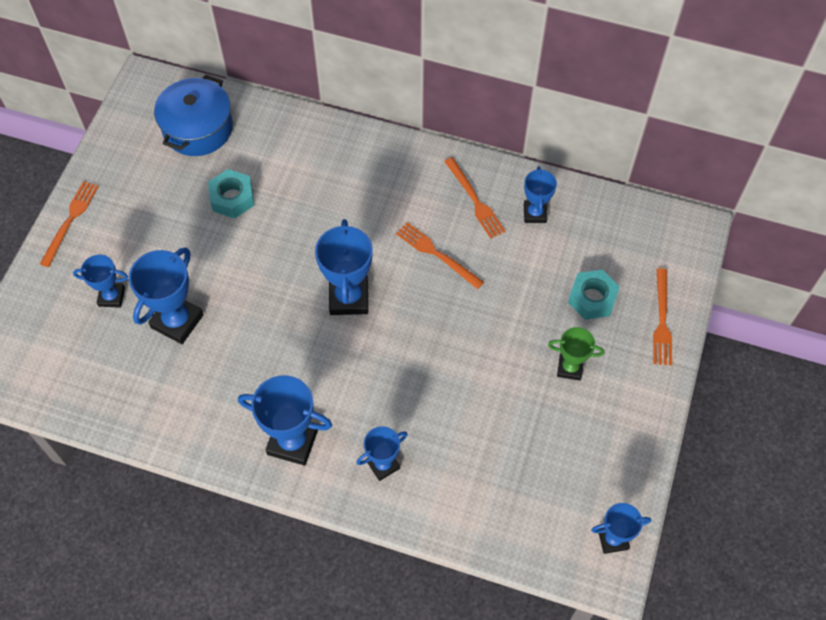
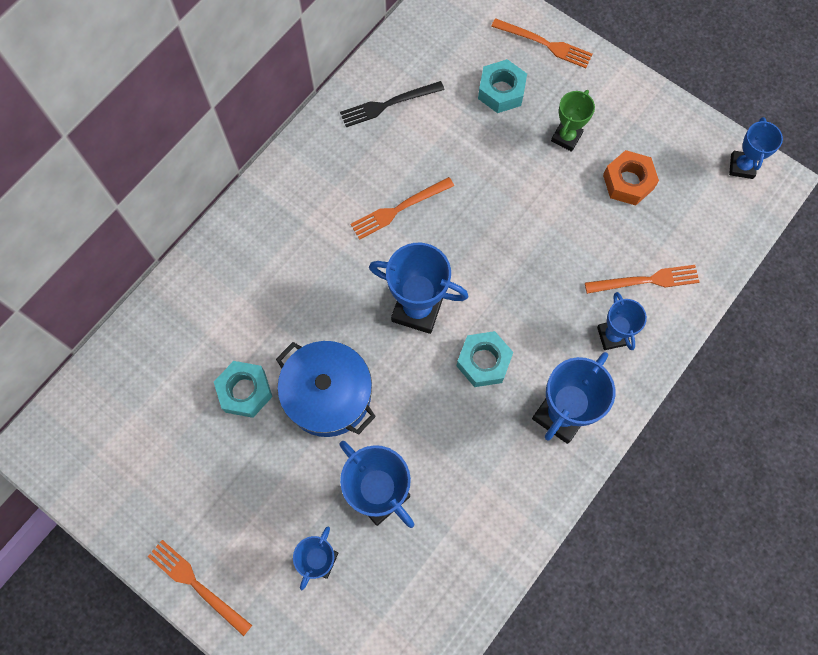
camera: 70 degrees left, 10 degrees up
(198, 128) = (132, 403): blue pot -> blue pot (328, 395)
(319, 364) = (483, 361): none -> turquoise nut
(475, 200) = (350, 152): orange fork -> orange fork (646, 280)
(535, 213) = (388, 104): blue trophy -> black fork
(547, 436) = (628, 182): none -> orange nut

